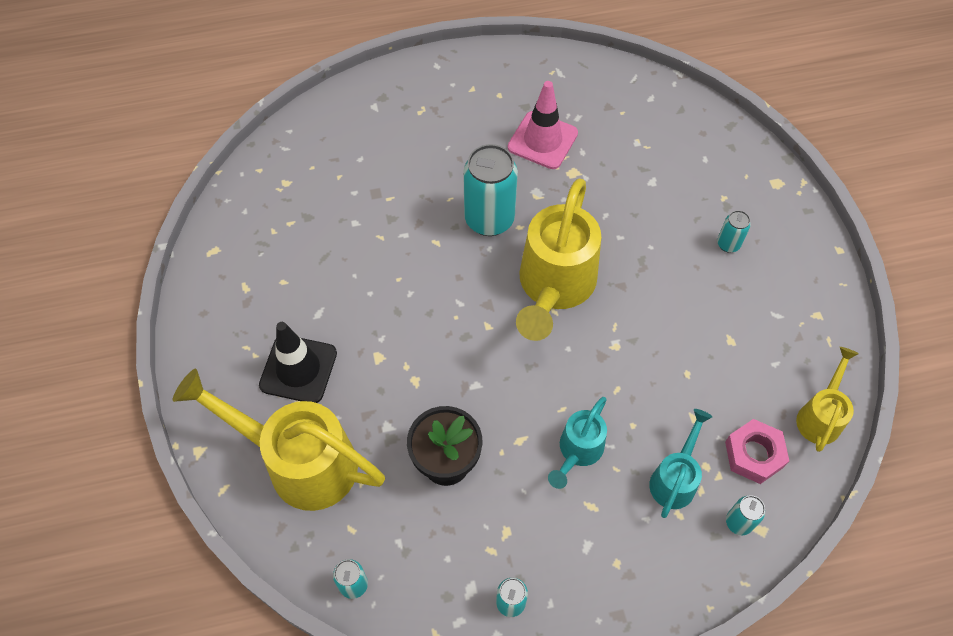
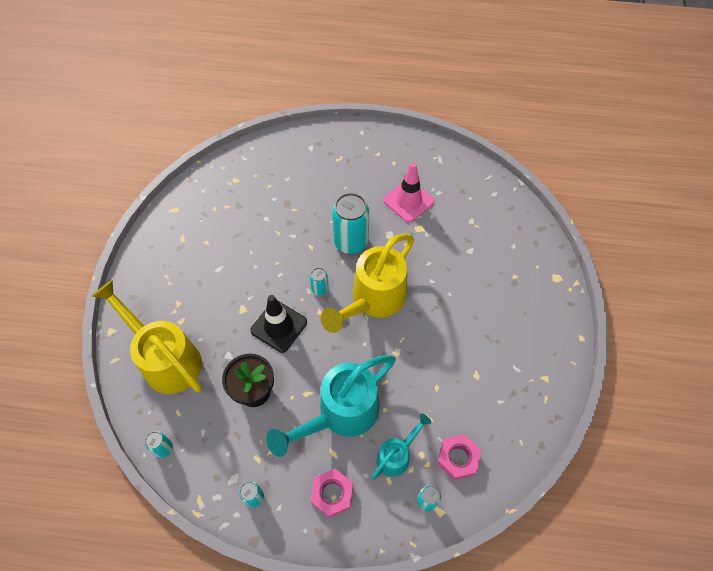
camera: 20 degrees right, 0 degrees up
(298, 369) = (191, 300): black traffic cone -> black traffic cone (279, 326)
(578, 451) = (341, 414): turquoise watering can -> turquoise watering can, size x1.90
(613, 559) = (332, 494): none -> pink nut
(728, 244) = (503, 309): turquoise can -> turquoise can (320, 289)
(820, 416) = (516, 448): yellow watering can -> none

